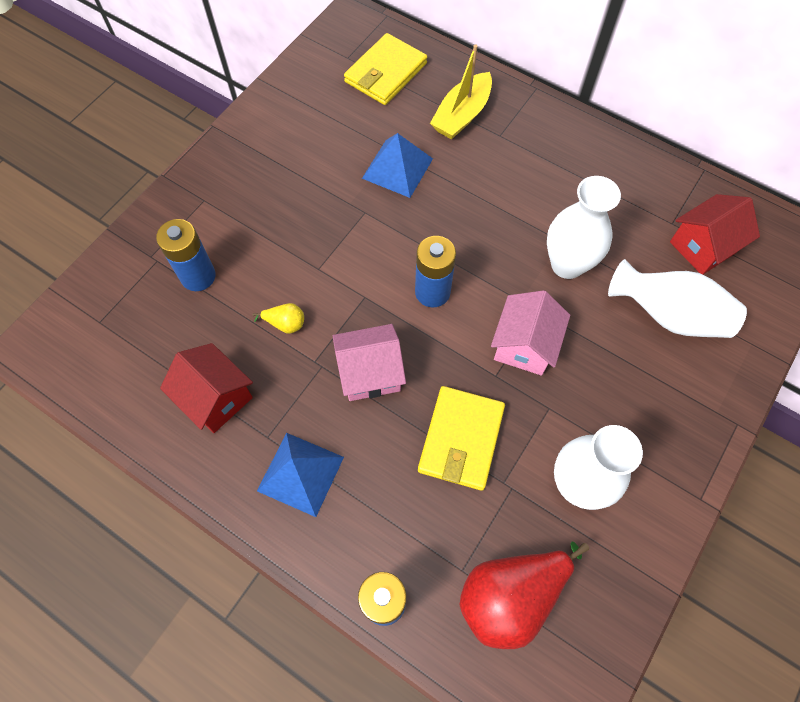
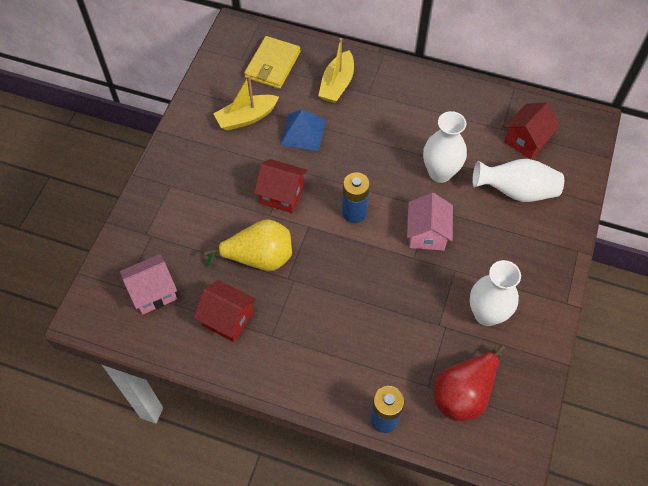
camera: 15 degrees left, 5 degrees down
(198, 276) = (185, 240): blue battery -> none
(285, 324) = (259, 258): yellow pear -> yellow pear, size x2.33
(300, 474) = (303, 353): blue pyramid -> none
(330, 133) = (246, 118): none -> yellow boat
(343, 245) = (282, 194): none -> red house
(370, 373) = (328, 276): pink house -> pink house (153, 292)
(461, 439) = (403, 304): yellow wallet -> none

